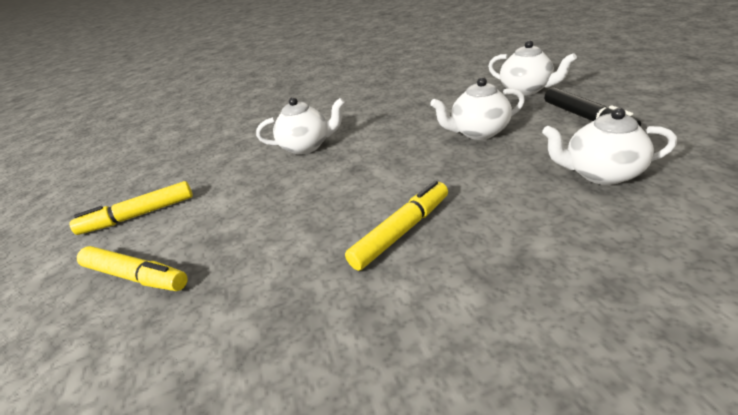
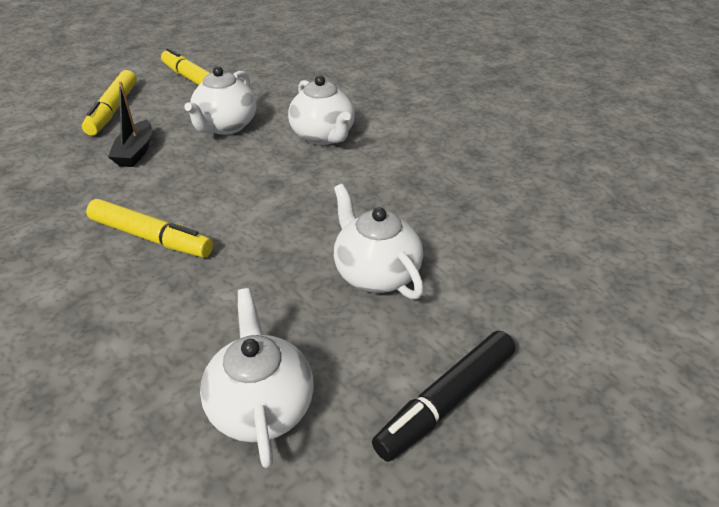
camera: 65 degrees right, 5 degrees up
(247, 251) = (135, 152): none -> black boat
(526, 90) = (551, 321): white teapot -> white teapot (226, 126)

